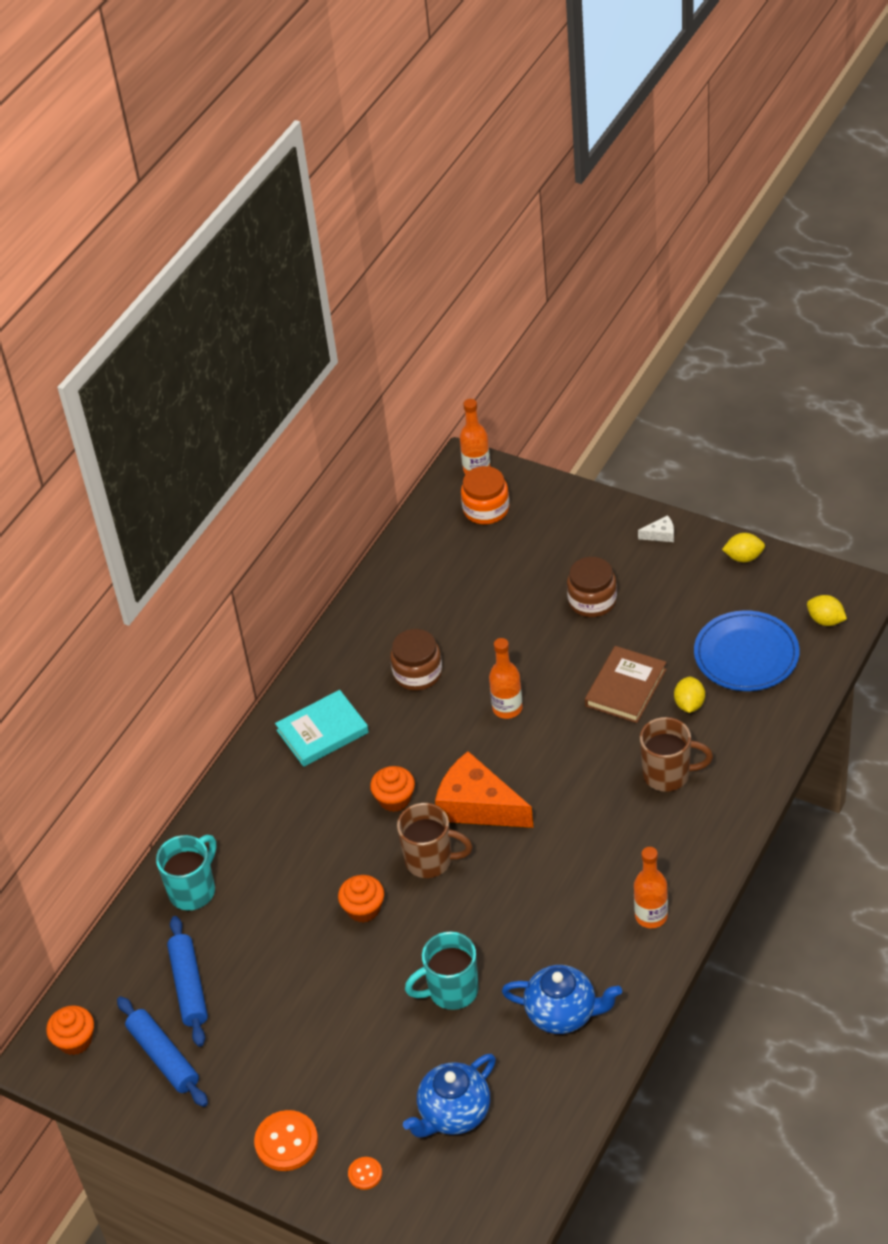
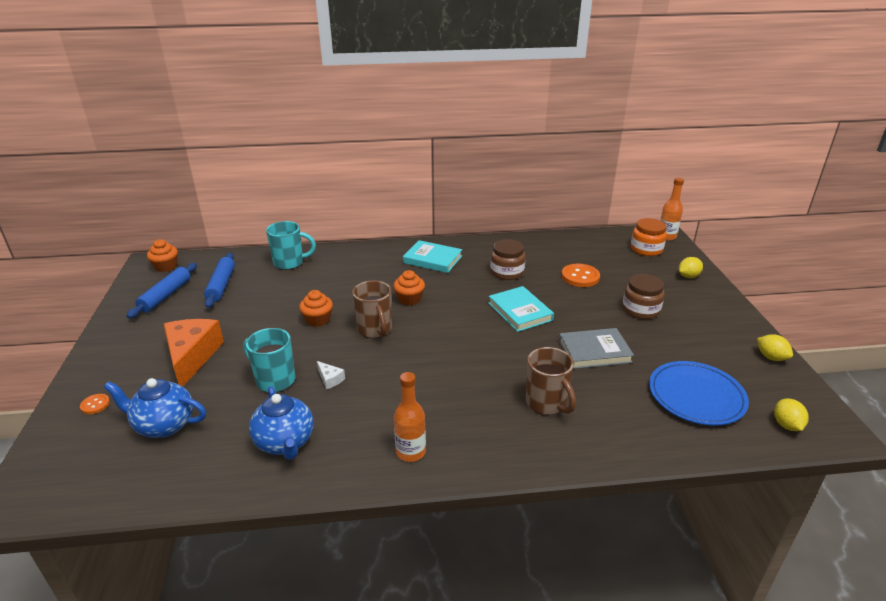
camera: 50 degrees right, 15 degrees down
(189, 986) = (221, 285): blue rolling pin -> blue rolling pin turned 45 degrees counterclockwise
(286, 1142) = (114, 361): orange button -> orange button (580, 277)
(478, 806) = (434, 330): orange cheese -> orange cheese (192, 356)
(507, 708) = (520, 311): orange bottle -> turquoise book
(626, 688) = (594, 351): brown book -> grey book
(660, 535) = (729, 314): white cheese -> white cheese (330, 379)
(689, 704) = (618, 387): yellow lemon -> yellow lemon (688, 276)

